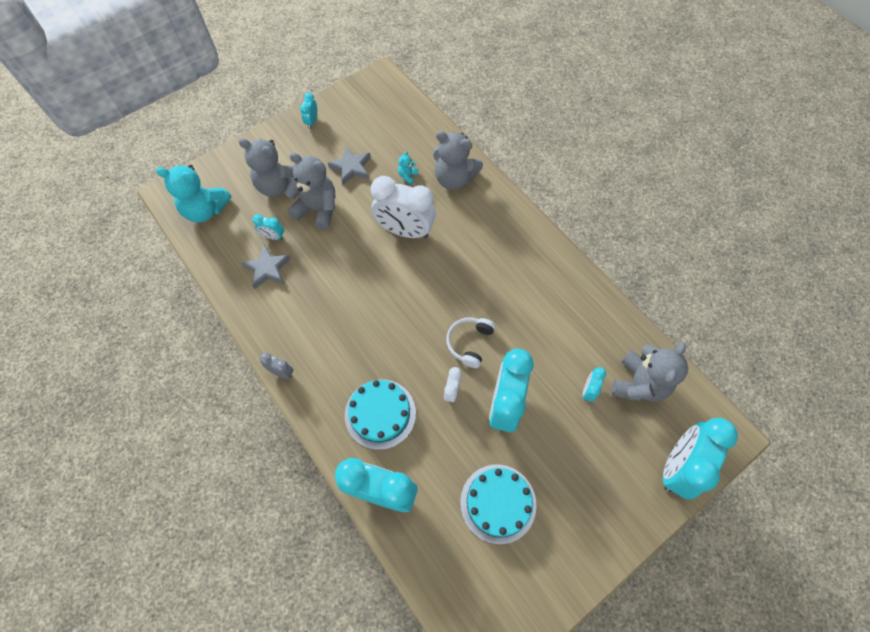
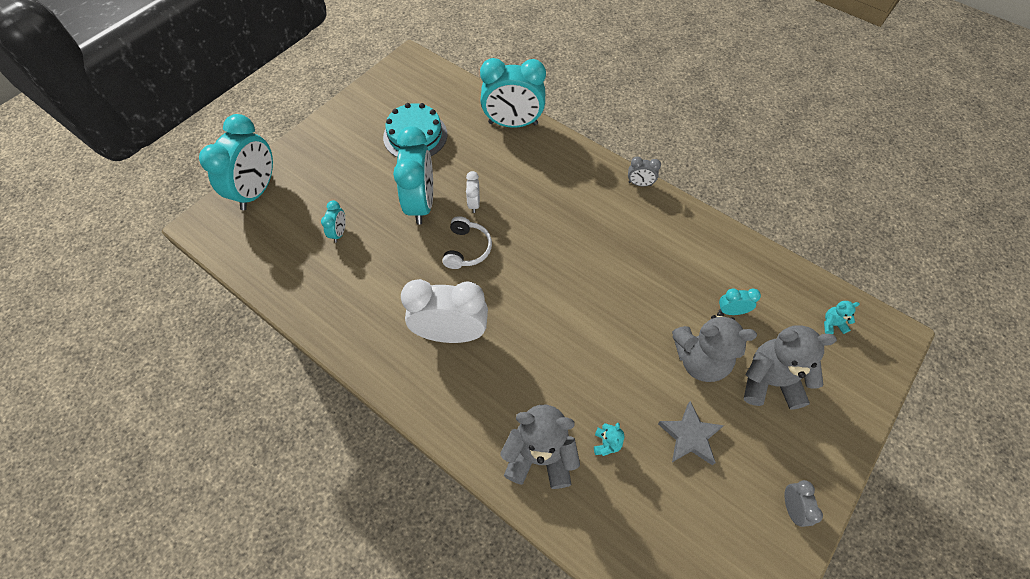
camera: 165 degrees right, 5 degrees down
(205, 210) = (832, 324): turquoise teddy bear -> turquoise teddy bear, size x0.43
(267, 269) = (713, 273): grey star -> none
(312, 121) = (791, 507): turquoise clock -> grey clock
(380, 413) = (534, 172): turquoise cake -> none
(405, 231) = (579, 358): white clock -> white clock (451, 333)
(638, 383) = (287, 250): grey teddy bear -> none

